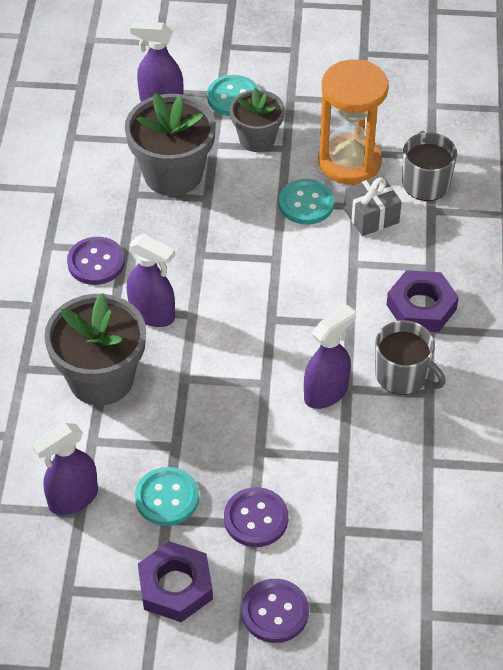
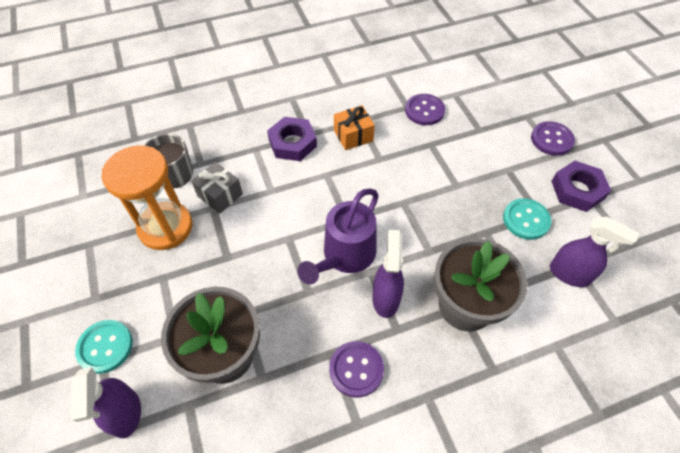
camera: 115 degrees left, 5 degrees up
(223, 299) = (345, 256): none -> purple watering can
(256, 518) = (503, 169): purple button -> purple button (424, 111)
(257, 139) = (157, 304): grey flower pot -> none
(306, 203) = (222, 240): turquoise button -> none
(326, 393) = (390, 168): purple spray bottle -> none
(402, 375) = (353, 136): grey mug -> orange gift

